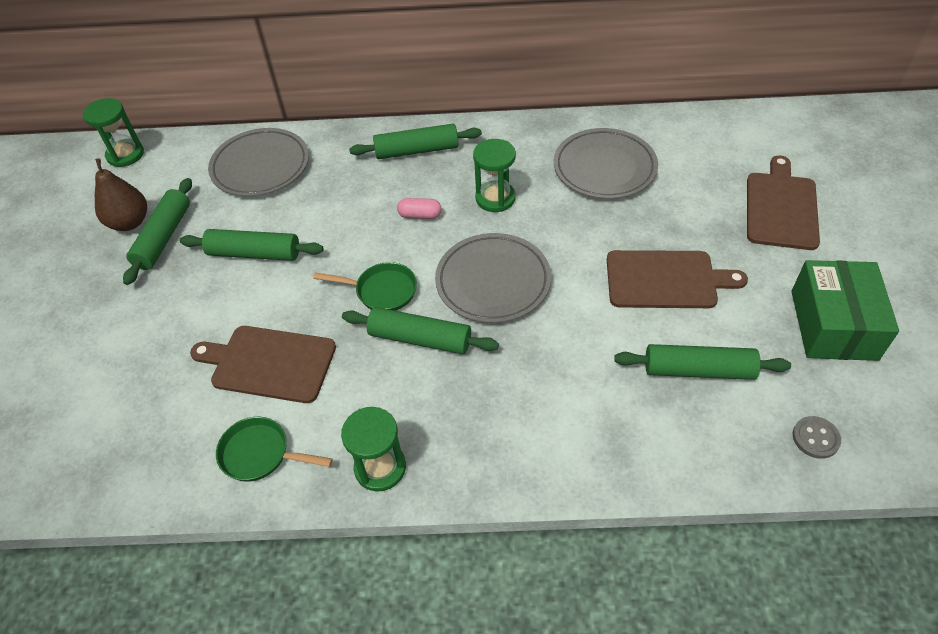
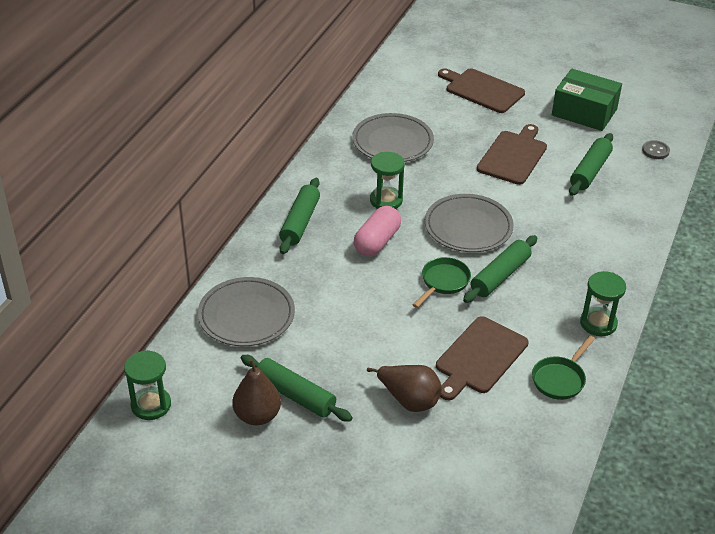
camera: 70 degrees left, 10 degrees down
(182, 324) = (409, 400): none -> brown pear
(254, 253) = (356, 342): green rolling pin -> none
(420, 215) = (377, 242): pink capsule -> pink capsule, size x1.77

